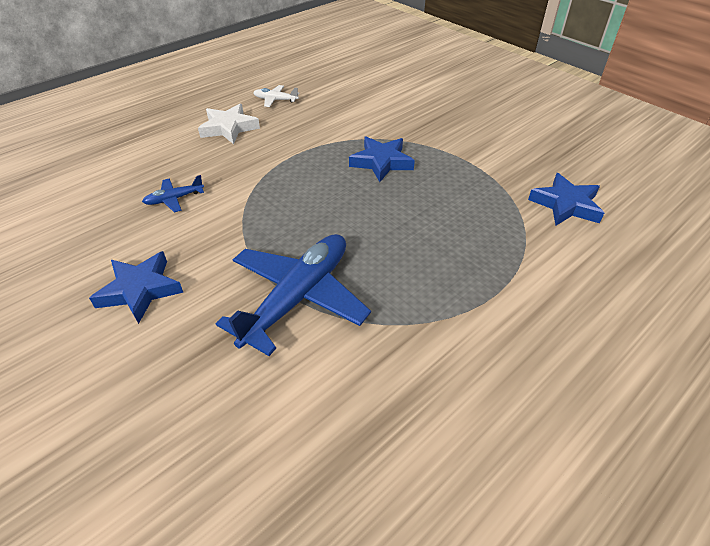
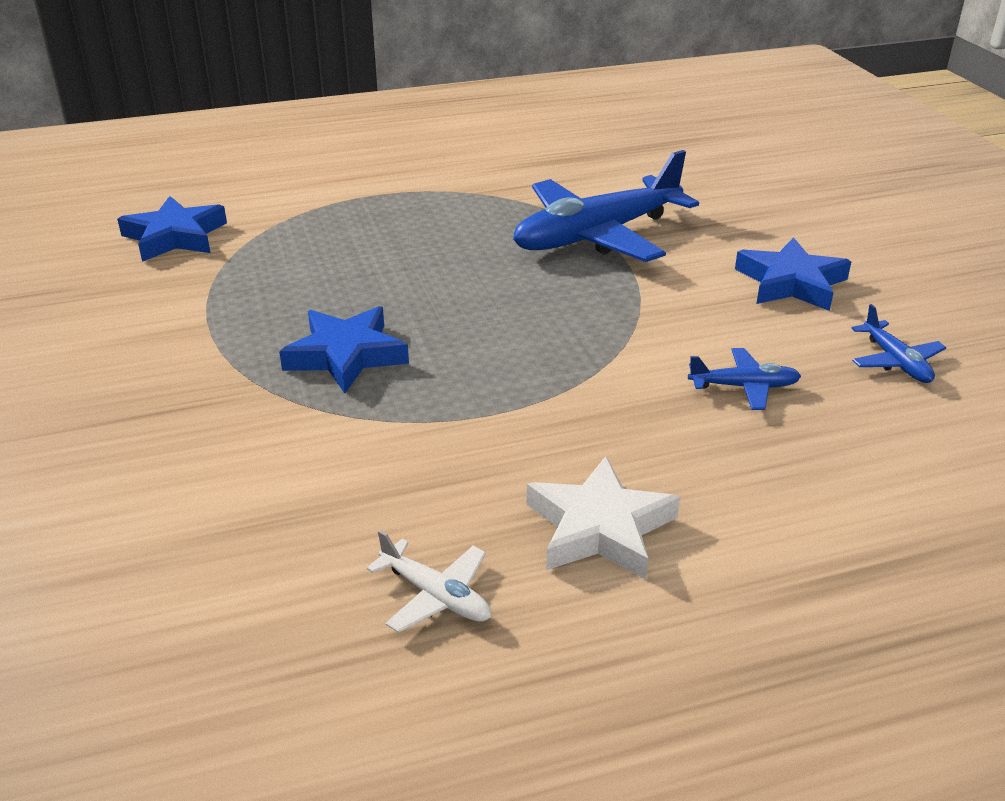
camera: 155 degrees left, 10 degrees down
(82, 239) = (896, 362): none -> blue plane

